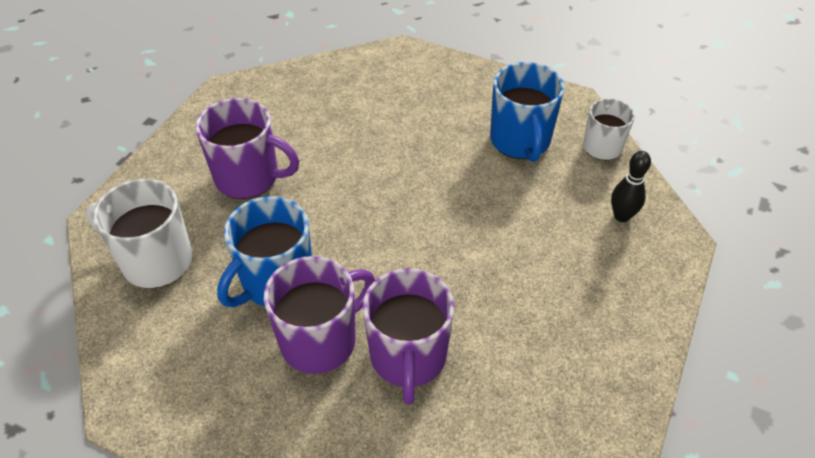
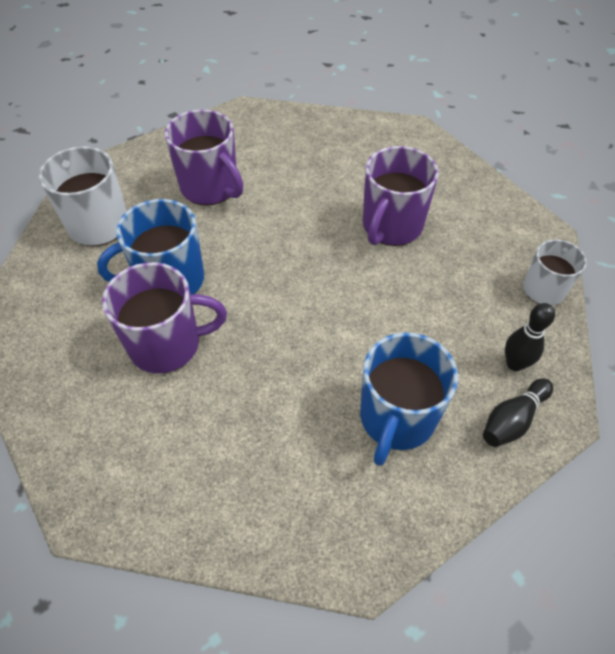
camera: 30 degrees right, 5 degrees up
(408, 358) = (224, 395): purple mug -> purple mug (391, 227)
(520, 141) = (465, 251): blue mug -> blue mug (396, 419)
(650, 260) = (512, 419): none -> black bowling pin

